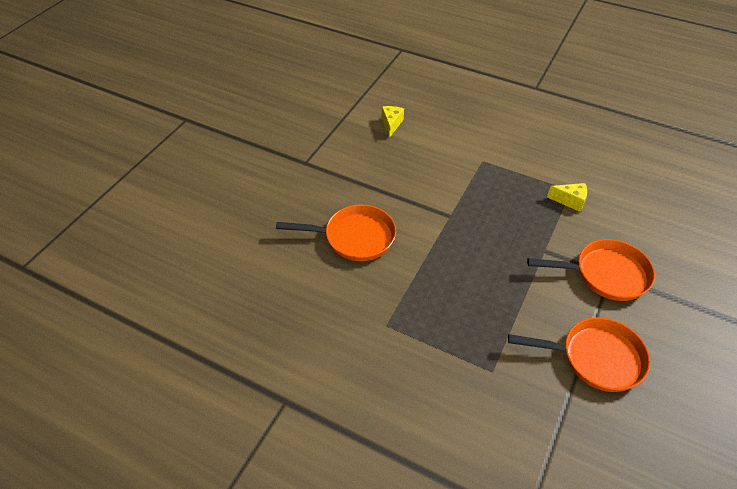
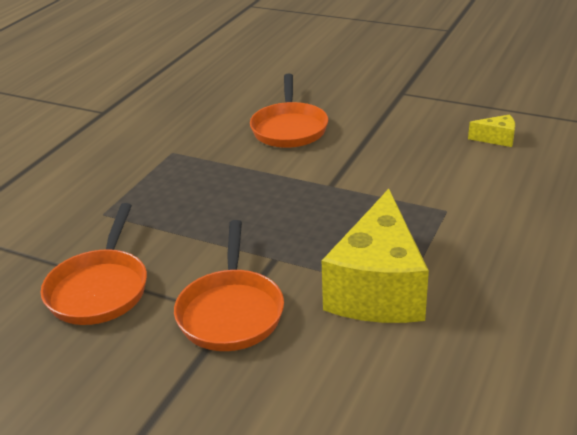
camera: 90 degrees right, 15 degrees down
(570, 201) = (378, 288): yellow cheese -> yellow cheese, size x2.44

